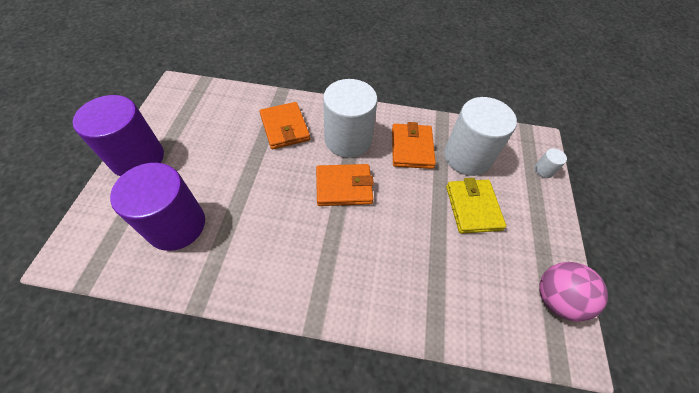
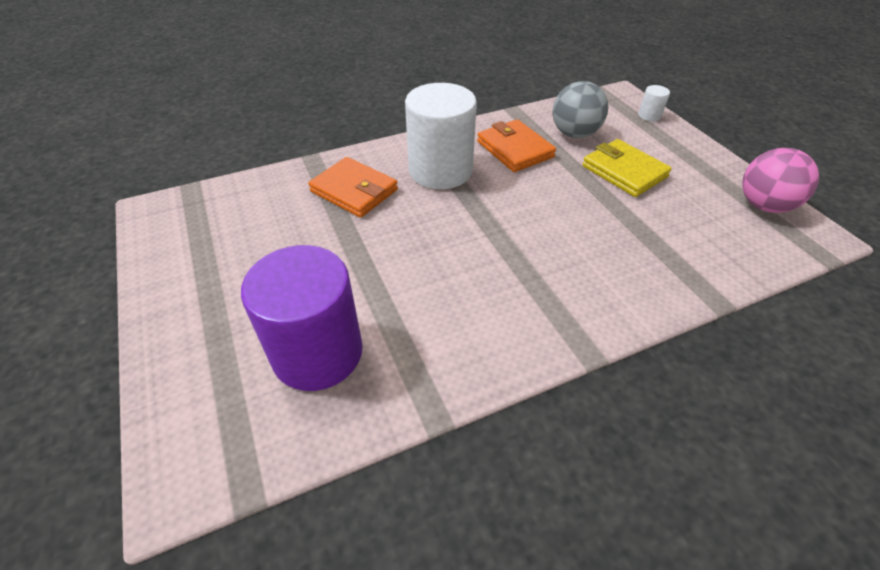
camera: 30 degrees left, 10 degrees down
(138, 158) = (178, 311): purple cylinder -> none
(344, 187) = (482, 214): orange wallet -> none
(467, 157) = (574, 134): white cylinder -> grey ball

